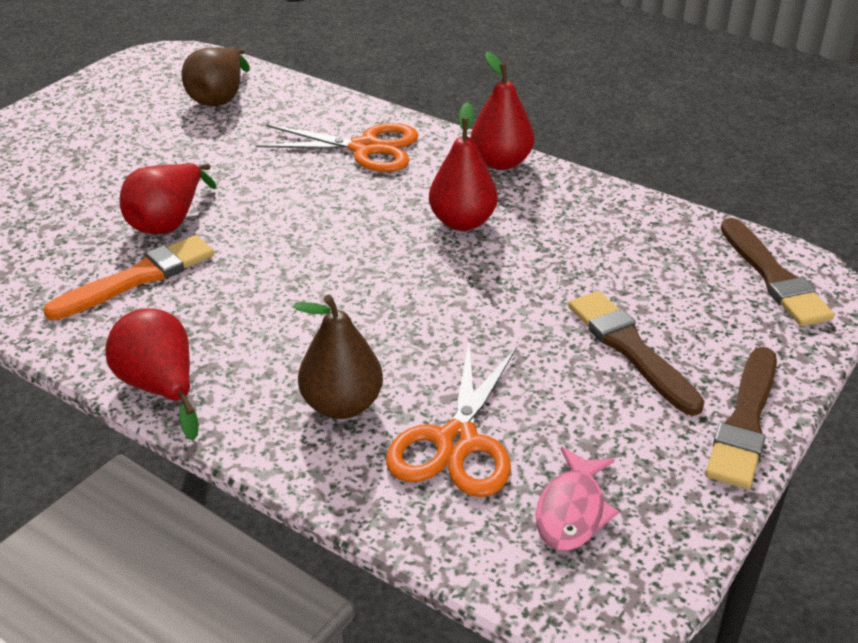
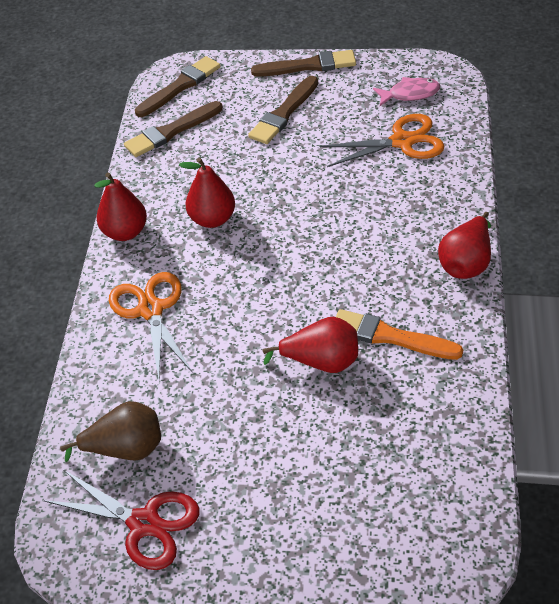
camera: 115 degrees left, 10 degrees up
(138, 89) = (144, 523): none -> red scissors
(342, 405) = (414, 190): brown pear -> none
(668, 241) = (171, 131): none -> brown brush

